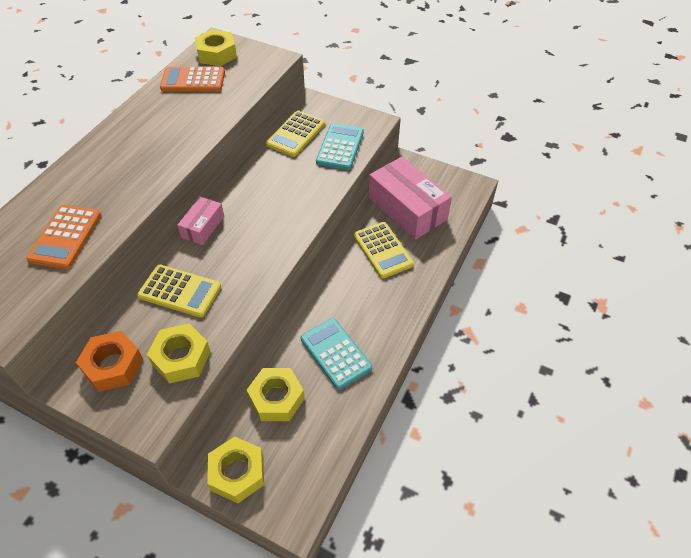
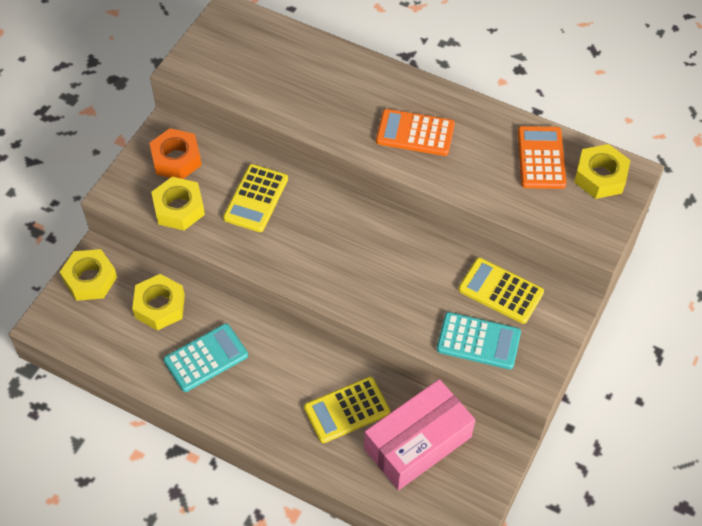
camera: 90 degrees right, 5 degrees up
(65, 237) = (287, 87): orange calculator -> orange calculator (415, 133)
(203, 227) = (342, 209): pink box -> none

